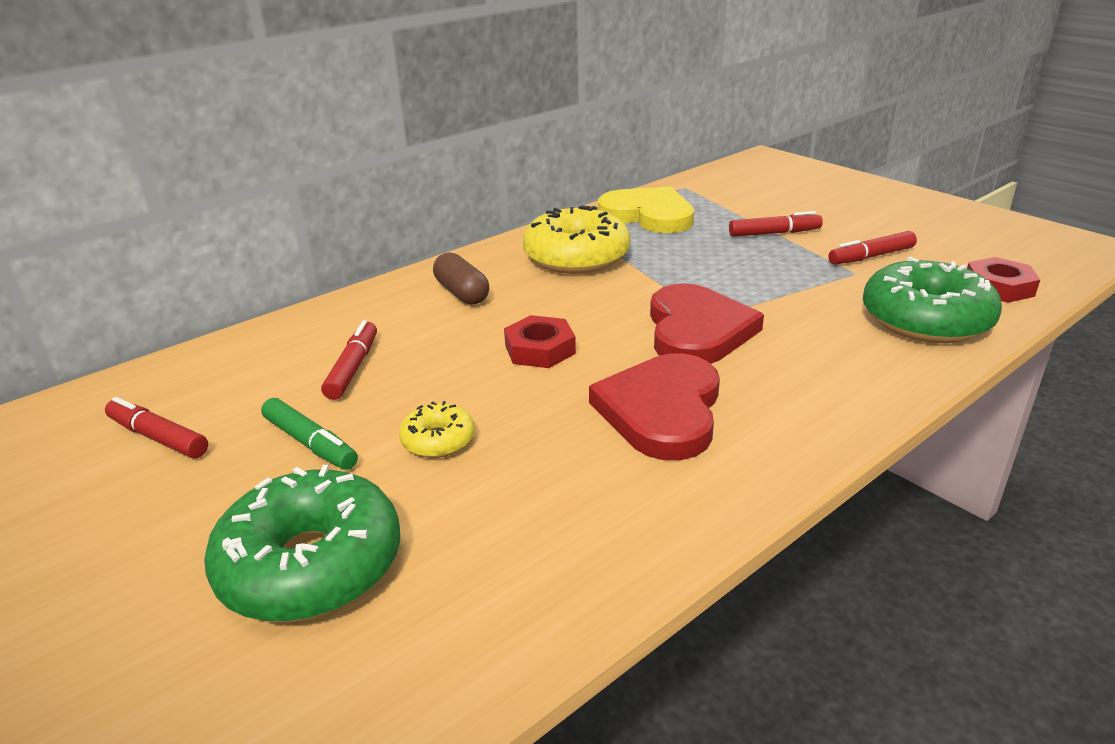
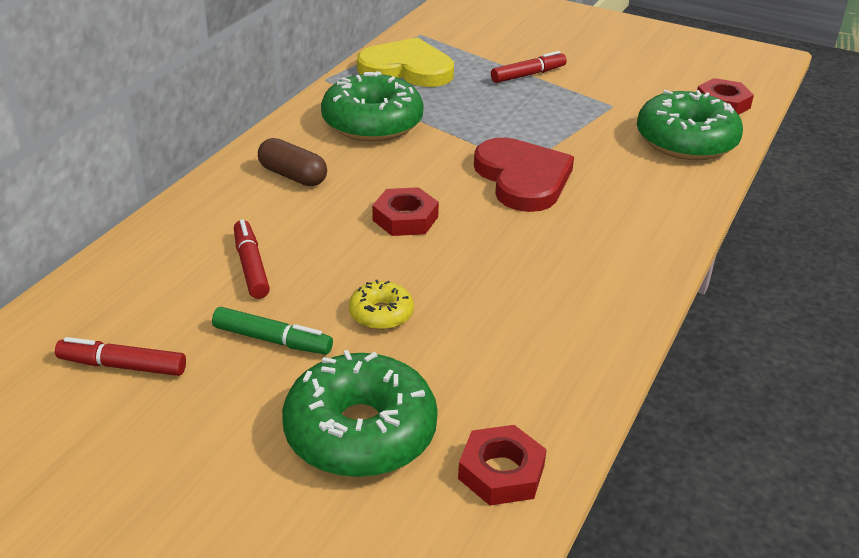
camera: 25 degrees left, 5 degrees up
(426, 662) = (501, 472): none -> red nut
(576, 257) = (372, 123): yellow donut -> green donut
(662, 410) = (539, 253): red heart -> none
(871, 256) = (617, 88): red marker -> none

